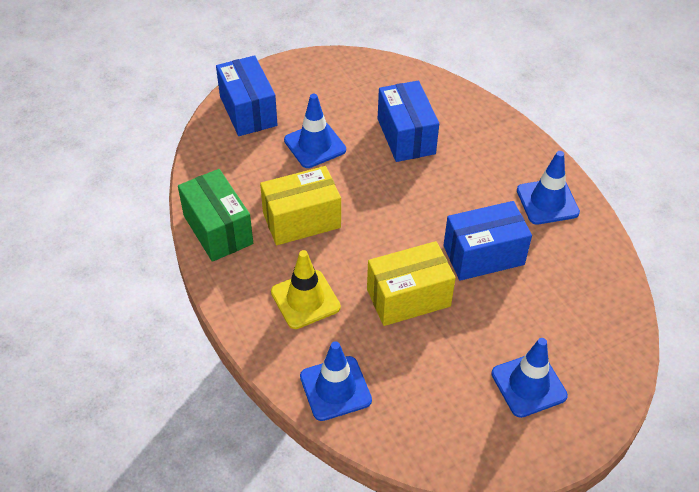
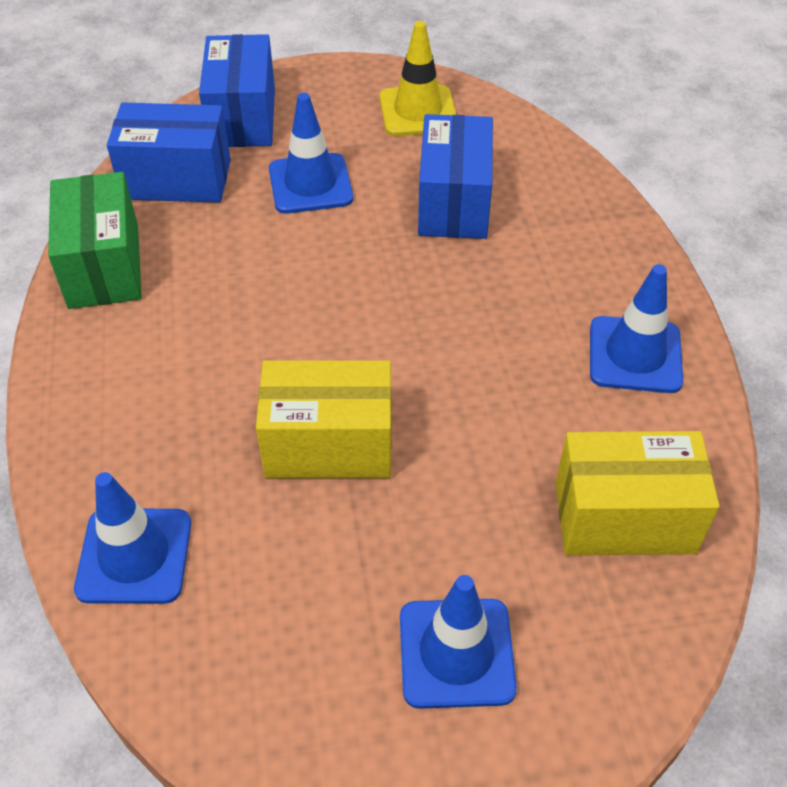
camera: 20 degrees right, 0 degrees up
(301, 220) = (231, 284): yellow box -> yellow box (624, 517)
(305, 299) = (169, 402): yellow traffic cone -> yellow traffic cone (418, 111)
(483, 255) = (486, 411): blue box -> blue box (177, 179)

